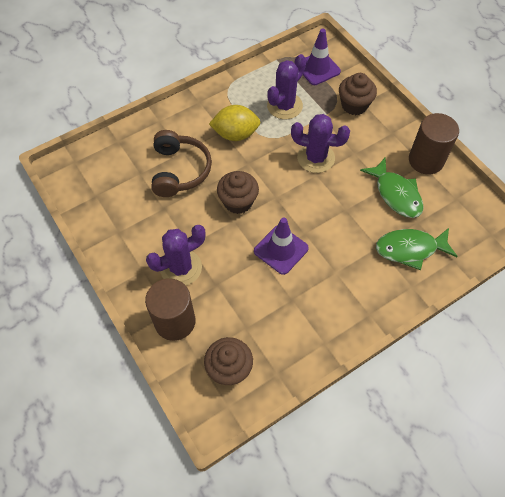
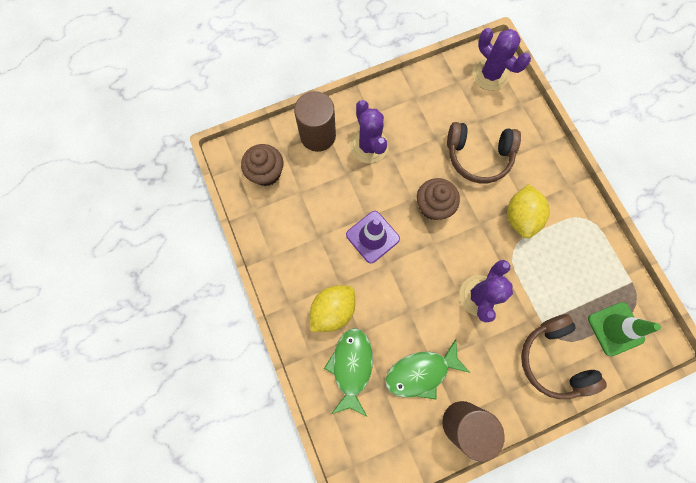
camera: 100 degrees right, 15 degrees up
(284, 106) = (557, 277): purple cactus -> purple cactus (490, 74)
(317, 68) = (615, 329): purple traffic cone -> green traffic cone
(354, 105) = (553, 359): brown cupcake -> brown headphones
(363, 273) = (333, 310): none -> yellow lemon

